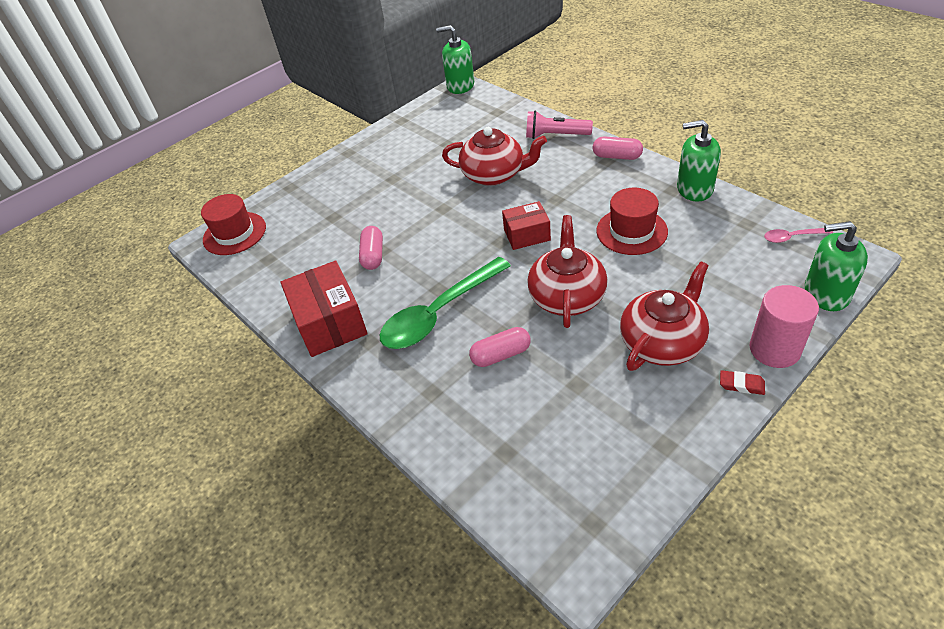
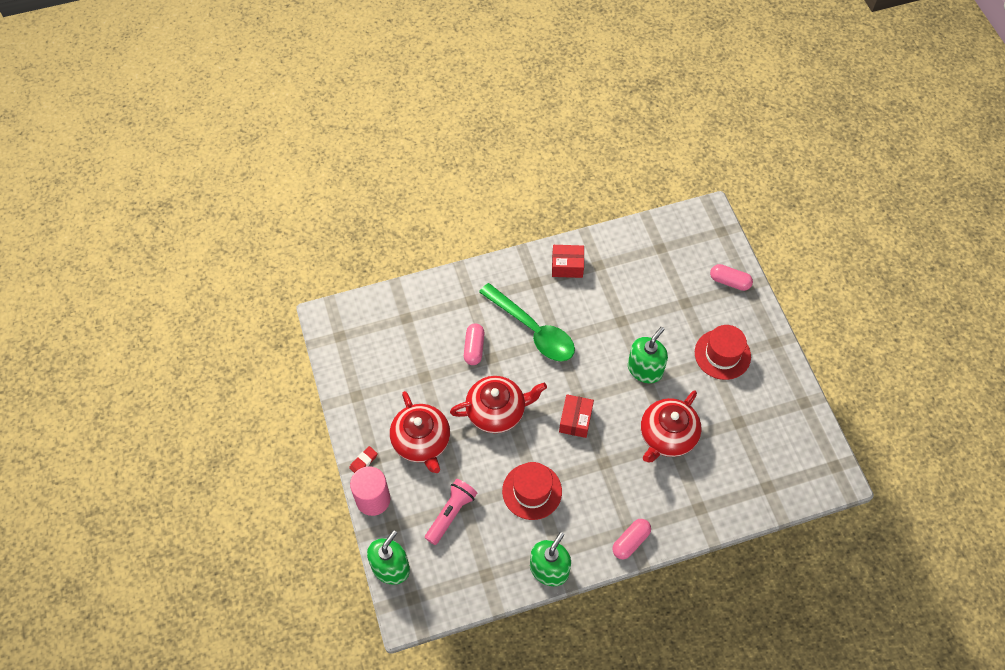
camera: 110 degrees right, 15 degrees up
(234, 233) = (706, 234): red hat -> red hat (722, 354)
(329, 323) = (567, 266): red box -> red box, size x0.61
(373, 255) = (619, 313): pink capsule -> pink capsule (729, 282)
(439, 313) = (533, 330): green spoon -> green spoon turned 150 degrees clockwise
(460, 86) = (840, 479): green soap dispenser -> green soap dispenser (645, 369)
(555, 135) = (694, 513): pink flashlight -> pink flashlight (451, 514)
(567, 296) = (497, 411): red teapot -> red teapot turned 45 degrees counterclockwise
(792, 237) = (452, 593): pink spoon -> none

